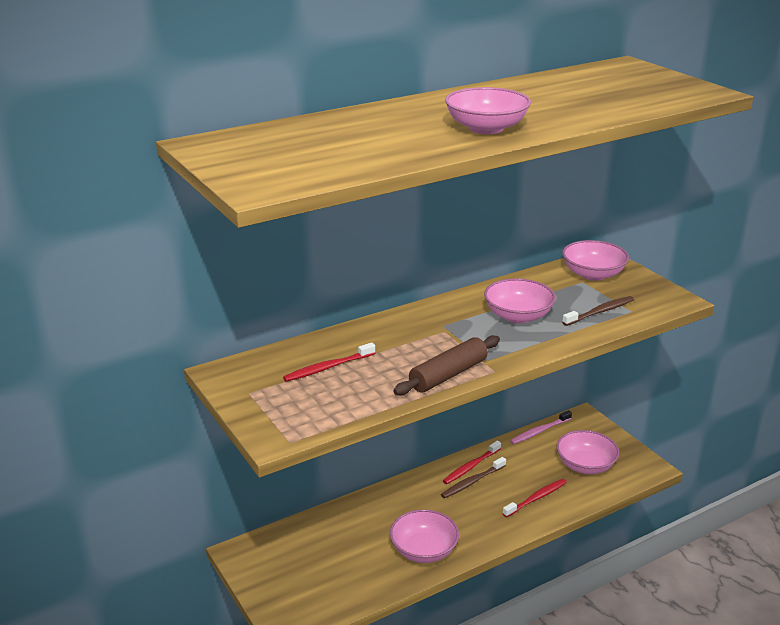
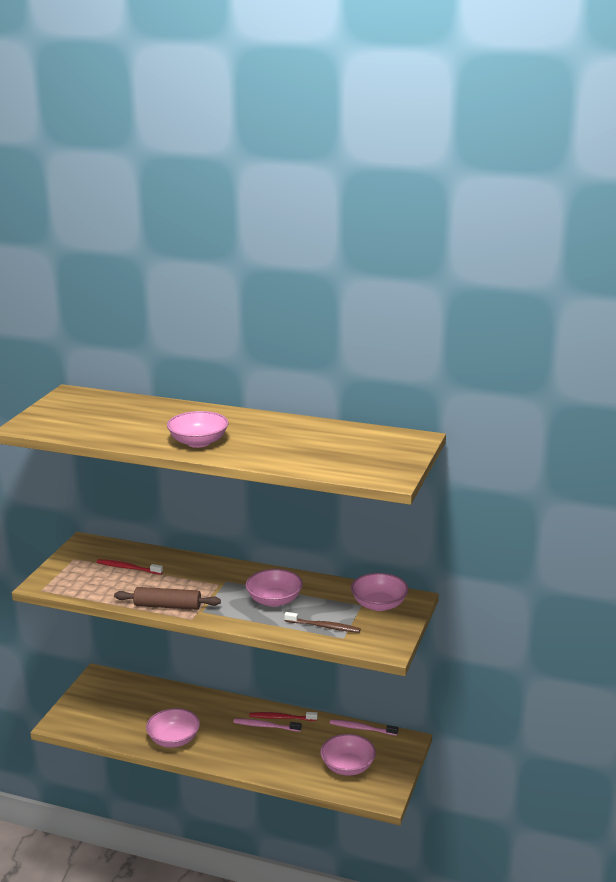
camera: 50 degrees right, 5 degrees down
(472, 482) = (265, 726): brown toothbrush -> pink toothbrush
(536, 498) = (281, 761): red toothbrush -> none

